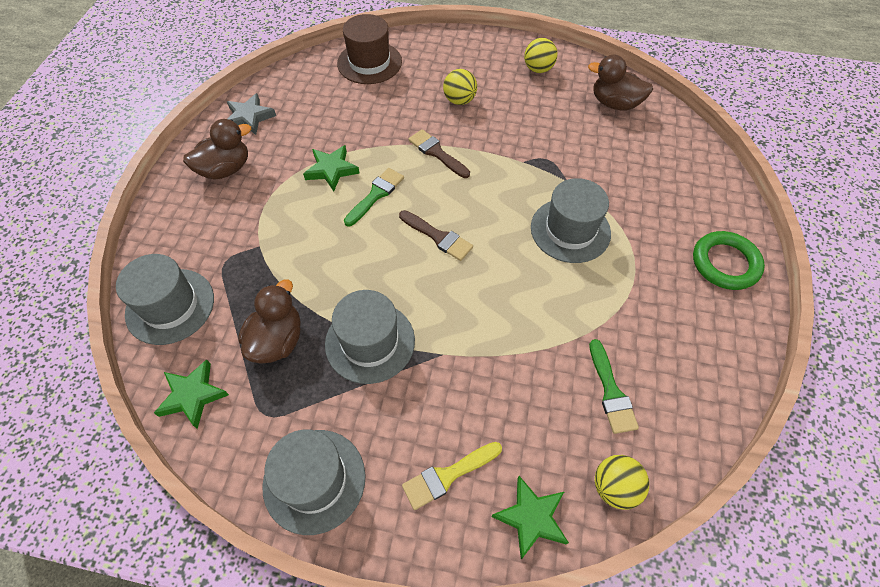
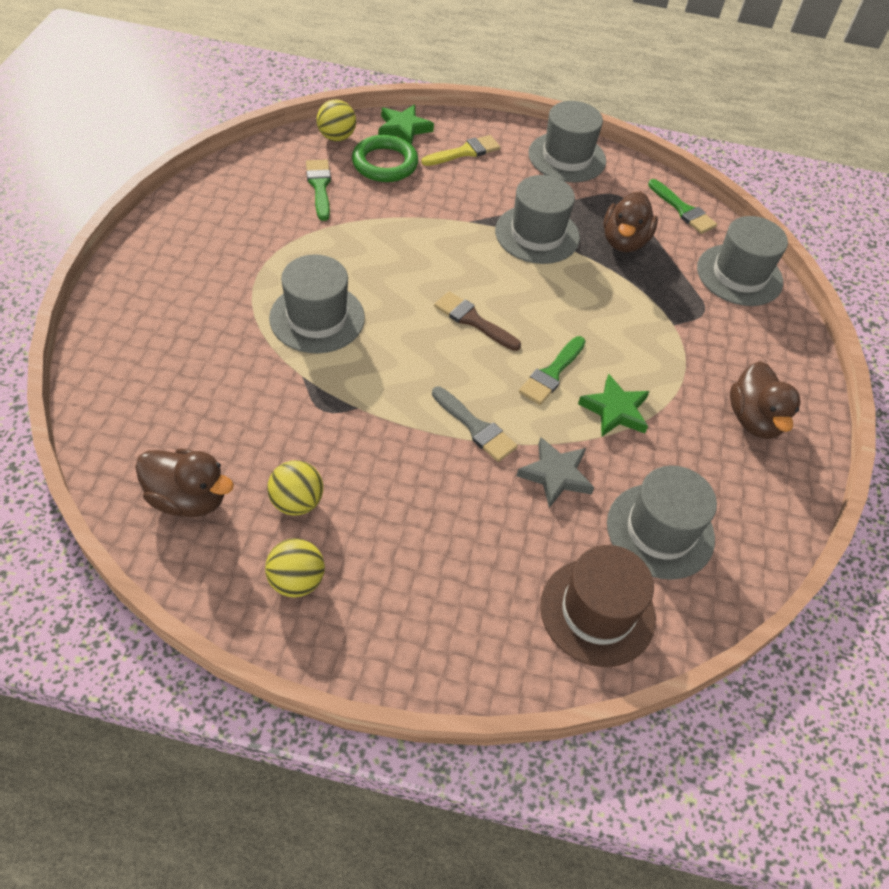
camera: 175 degrees right, 5 degrees down
(193, 395) = (683, 210): green star -> green brush
(225, 169) = (754, 419): brown duck -> brown duck turned 60 degrees counterclockwise
(249, 117) = (758, 502): grey star -> grey star (555, 475)
(321, 100) = (660, 531): none -> grey hat
(436, 153) = (475, 427): brown brush -> grey brush
(459, 100) = (440, 518): yellow ball -> yellow ball (297, 502)
(725, 263) = (153, 273): green ring -> green ring (385, 163)

